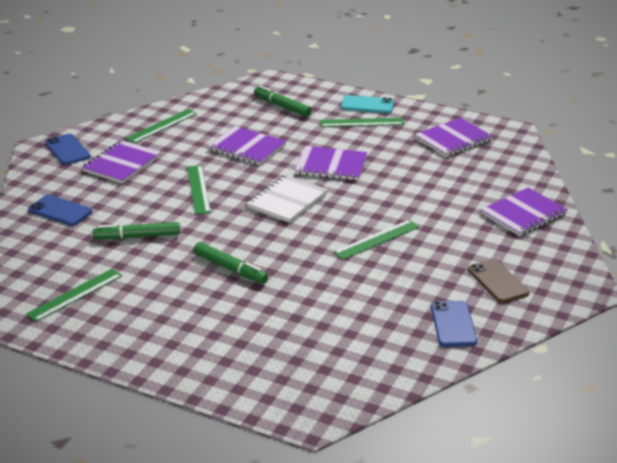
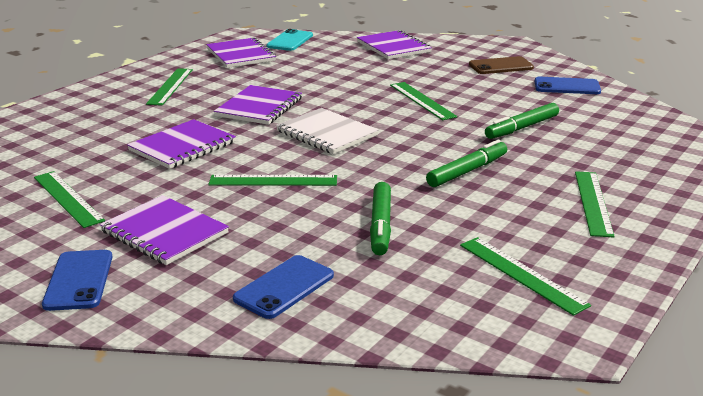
camera: 80 degrees left, 5 degrees down
(67, 150) = (79, 280): blue phone -> blue phone turned 75 degrees counterclockwise
(184, 329) = (593, 202): none -> green ruler
(282, 106) = (88, 120): green marker -> green marker (522, 128)
(367, 105) = (130, 80): turquoise phone -> turquoise phone (290, 41)

